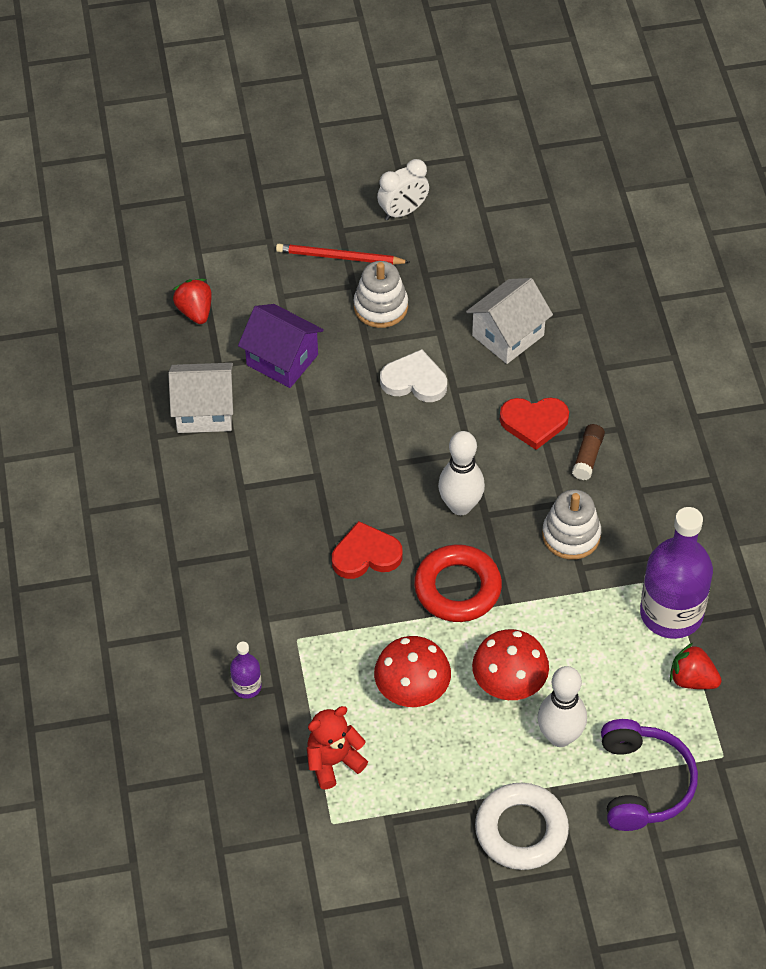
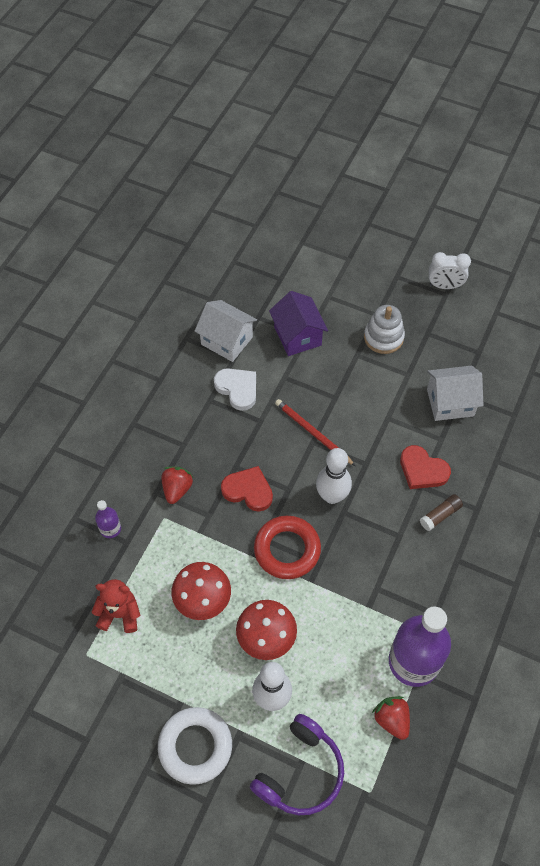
camera: 35 degrees right, 5 degrees up
(195, 311) = (271, 277): red strawberry -> red strawberry (177, 489)
(339, 257) = (382, 292): red pencil -> red pencil (313, 433)
(414, 381) = (367, 396): white heart -> white heart (237, 389)
(571, 535) = (388, 562): white stacking toy -> none

